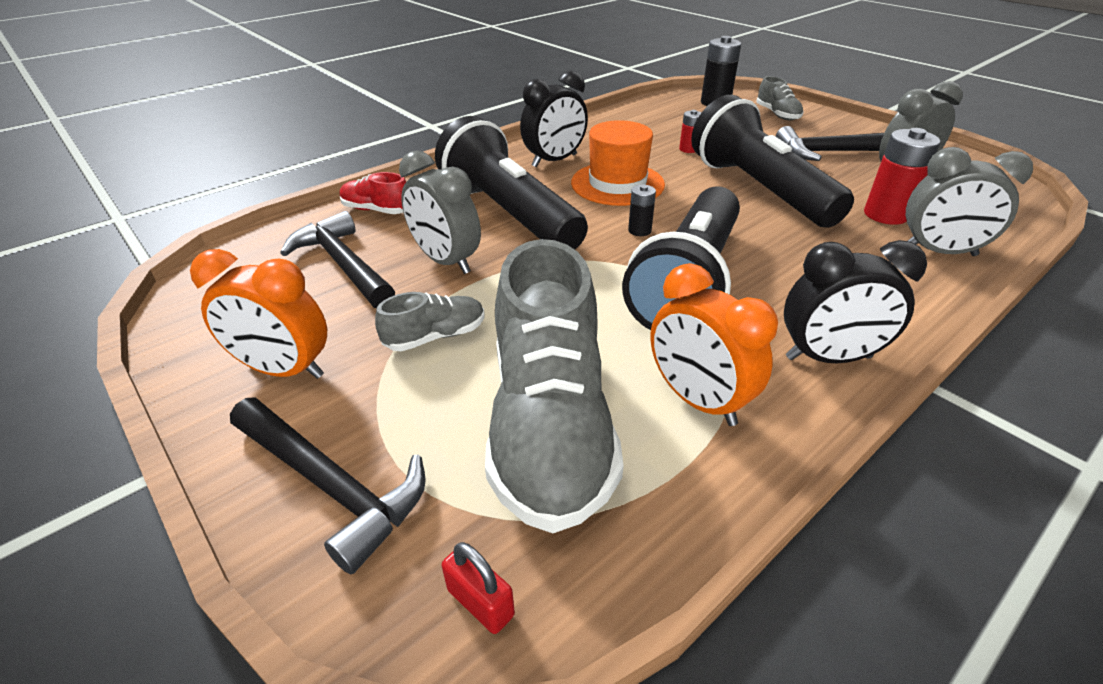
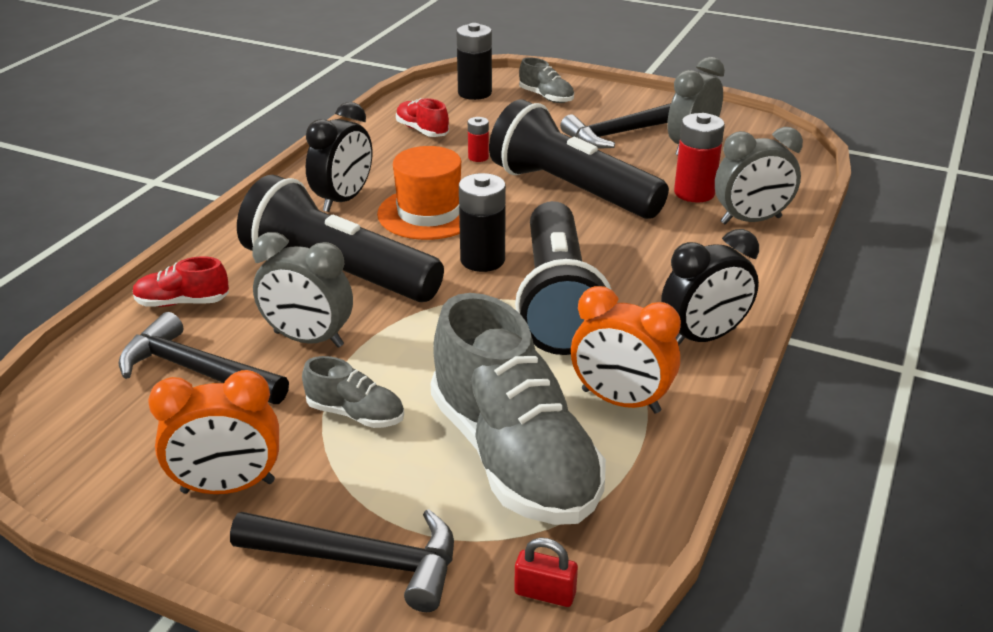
camera: 25 degrees left, 5 degrees down
(435, 336) = (355, 414): grey shoe -> grey shoe turned 75 degrees clockwise
(639, 230) = (482, 260): black battery -> black battery, size x1.85
(653, 122) = (422, 130): none -> red shoe

